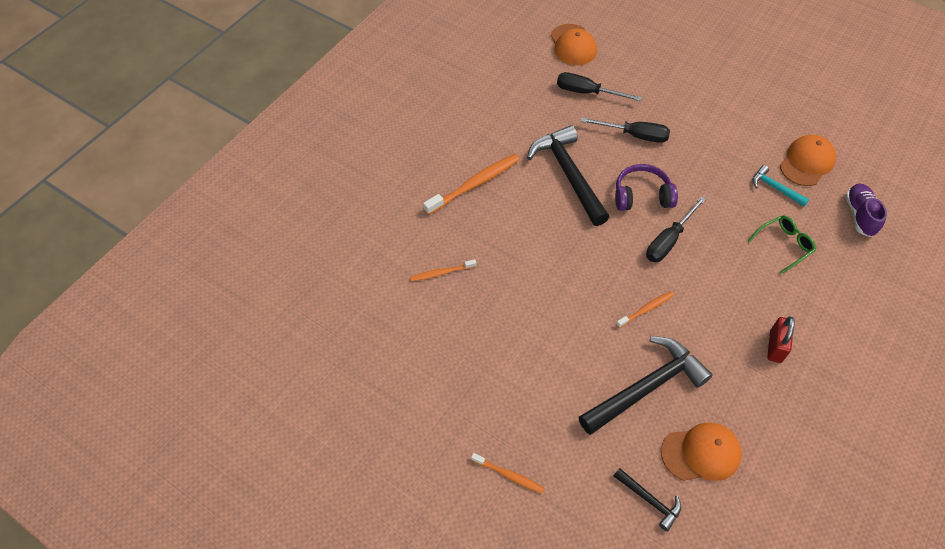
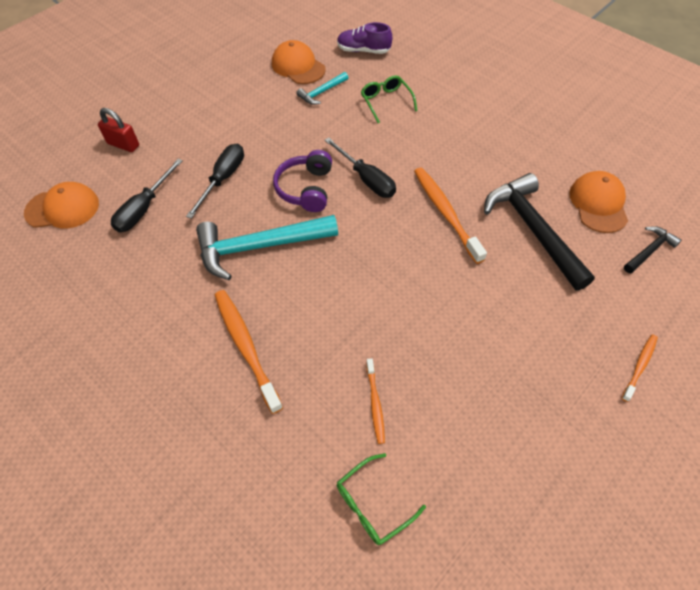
camera: 80 degrees left, 0 degrees up
(366, 280) = (373, 504): none -> green glasses
(569, 175) = (260, 247): black hammer -> turquoise hammer
(646, 309) = (445, 213): orange toothbrush -> orange toothbrush, size x1.82
(775, 346) = (491, 132): red padlock -> red padlock (123, 144)

